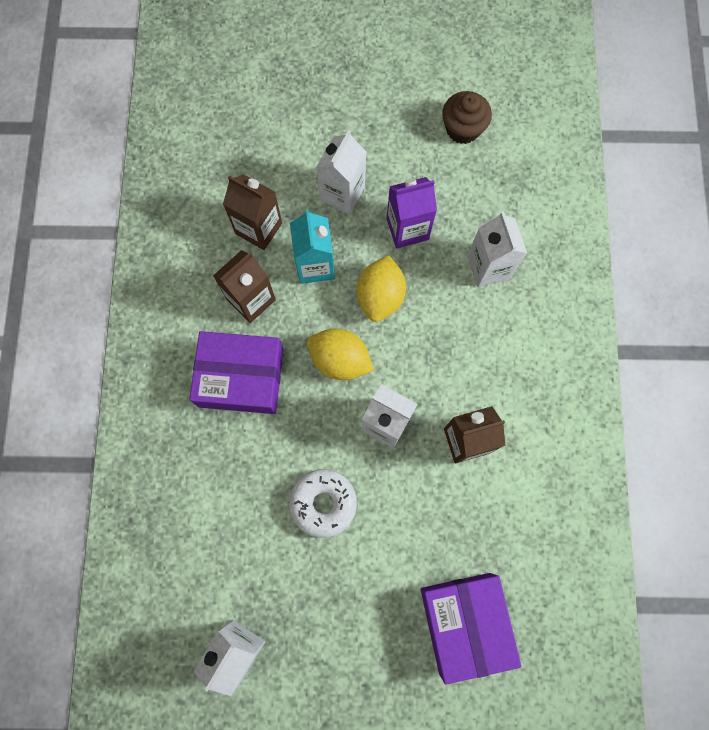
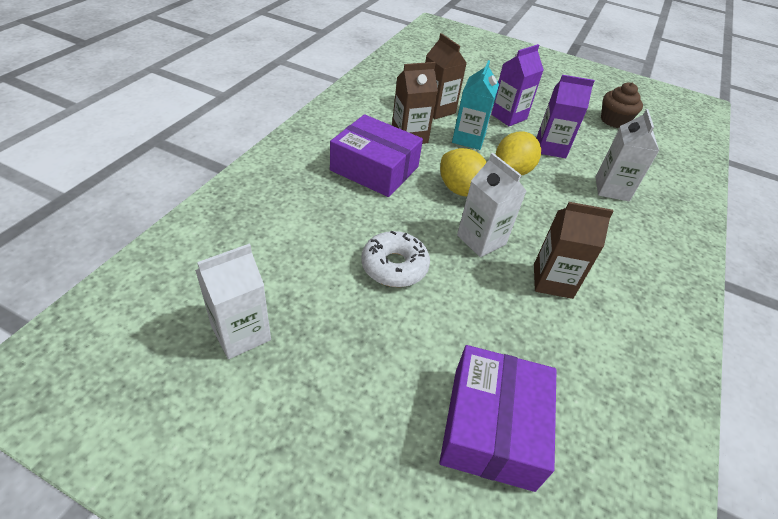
camera: 20 degrees right, 30 degrees down
(342, 193) = (508, 116): white carton -> purple carton

